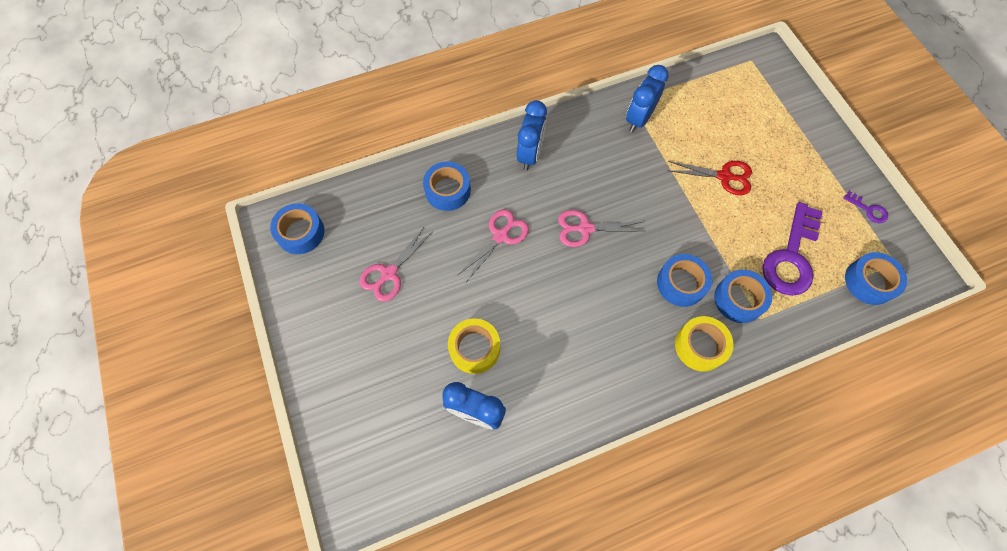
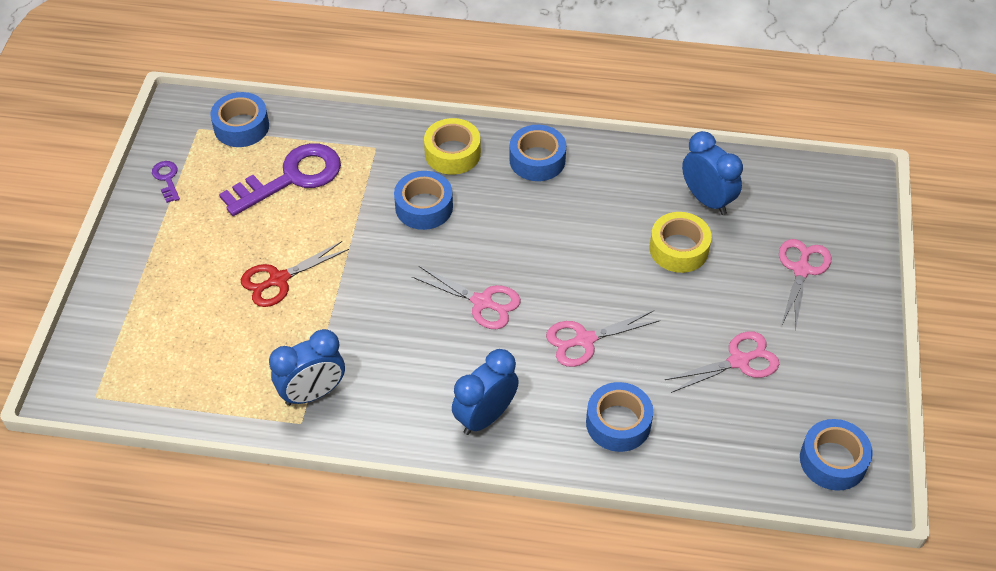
camera: 150 degrees left, 15 degrees down
(372, 380) = (801, 270): none -> pink scissors
(724, 176) = (279, 279): red scissors -> red scissors turned 75 degrees counterclockwise
(738, 299) = (380, 170): blue tape -> blue tape (537, 160)

